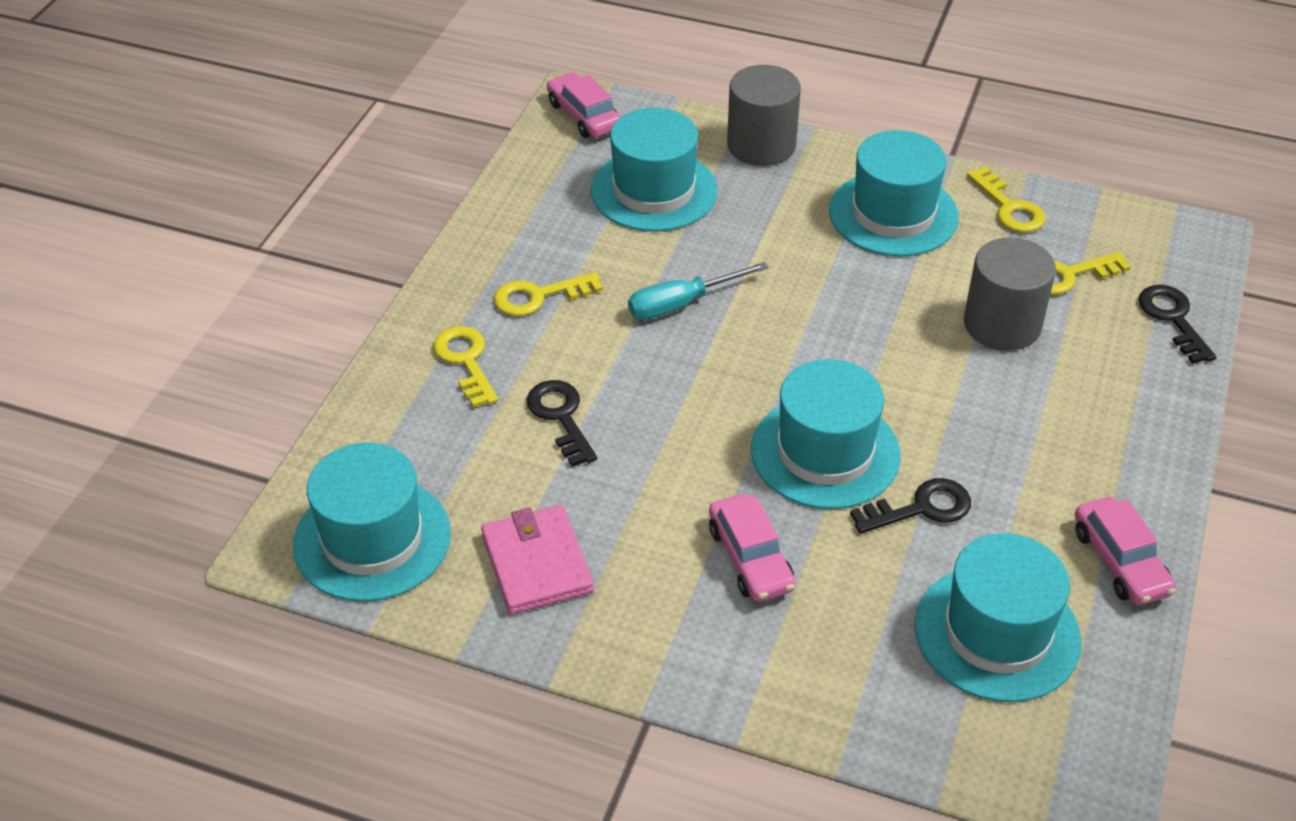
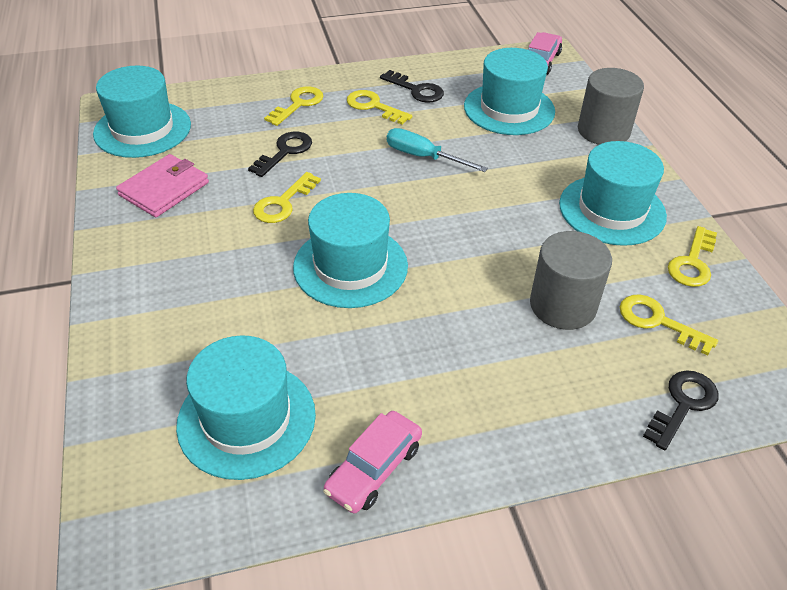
camera: 55 degrees right, 0 degrees up
(664, 461) = (283, 203): none -> yellow key
(750, 558) = (229, 269): pink car -> none
(920, 508) = (337, 332): black key -> black key (416, 90)

